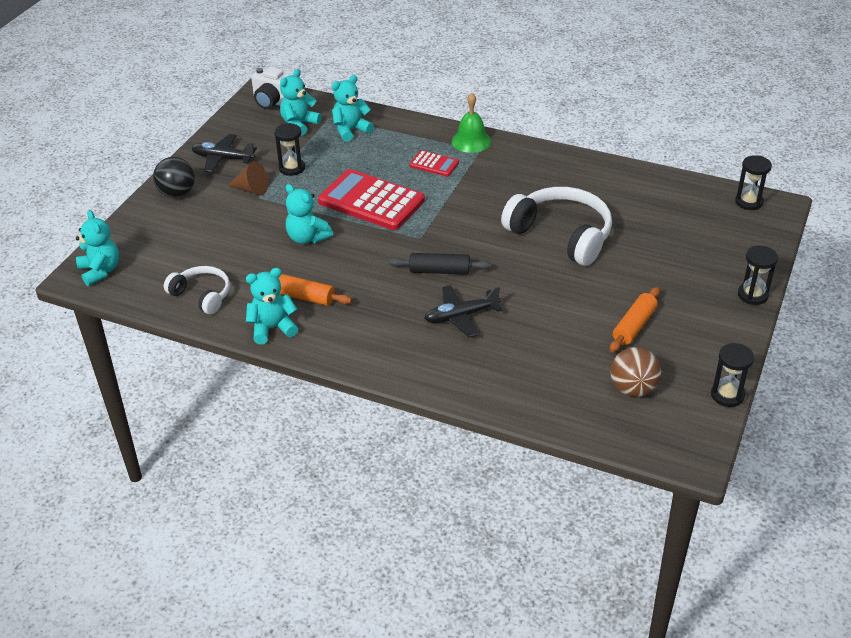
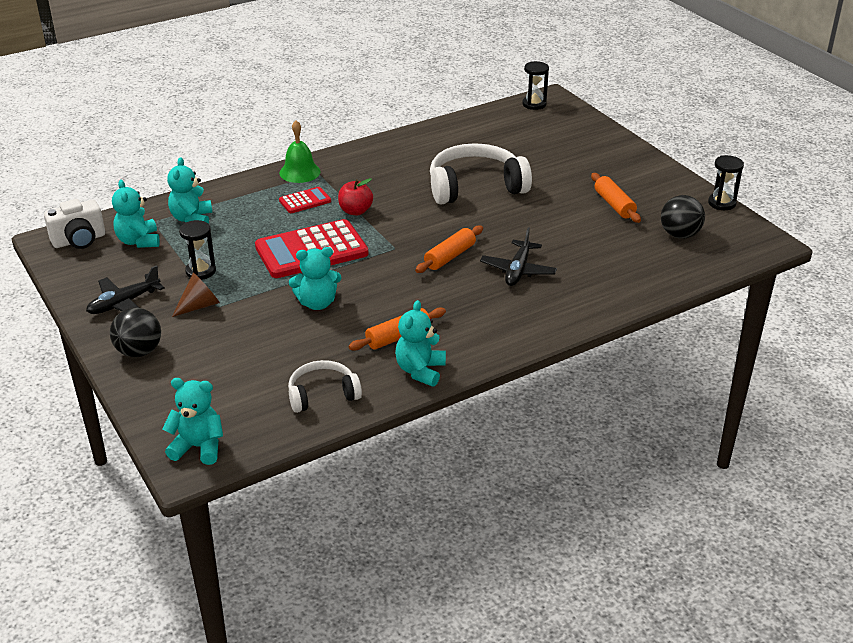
camera: 55 degrees left, 5 degrees down
(439, 271) = (450, 257): black rolling pin -> orange rolling pin
(449, 194) = (355, 211): none -> red apple
(633, 389) = (679, 235): brown ball -> black ball
(753, 295) = (632, 148): black hourglass -> none

